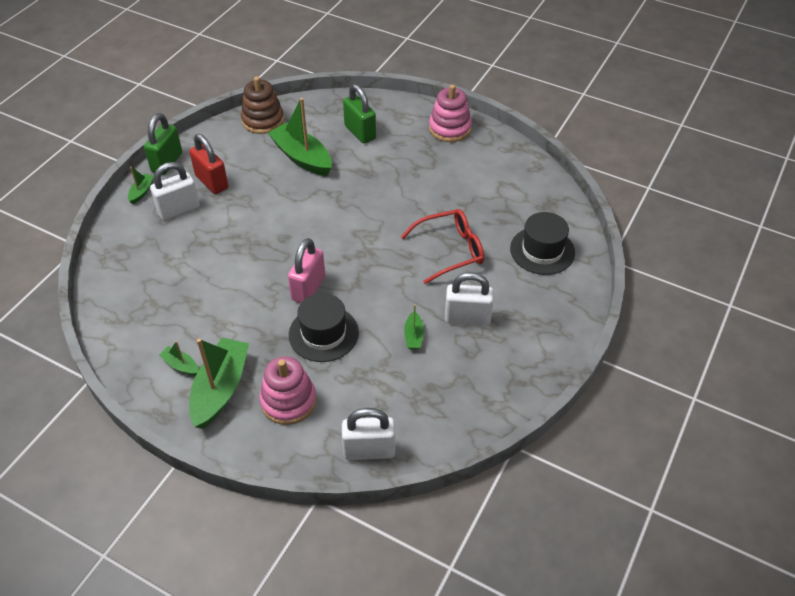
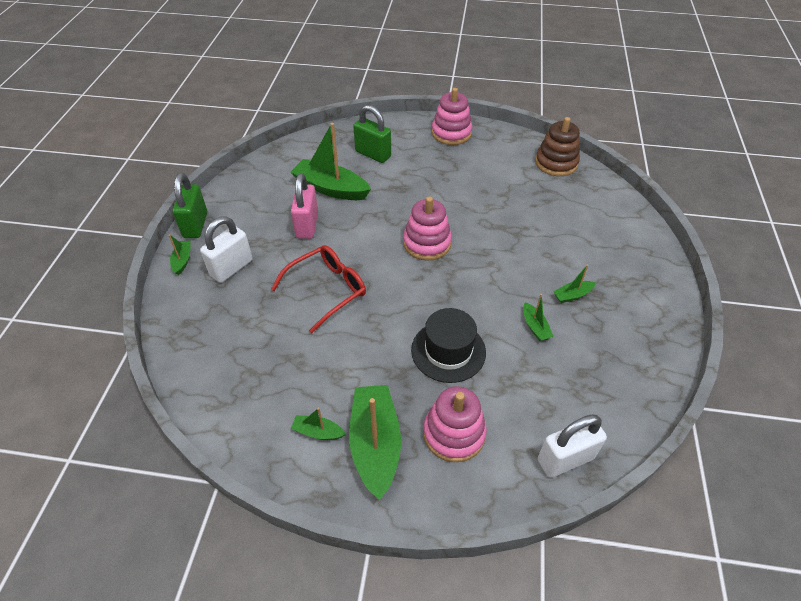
camera: 20 degrees left, 0 degrees up
(212, 182) = (253, 233): red padlock -> none
(263, 120) = (274, 164): brown stacking toy -> brown stacking toy (556, 163)
(308, 288) = (407, 310): pink padlock -> pink padlock (307, 225)
(361, 233) = (427, 243): none -> pink stacking toy
(450, 250) = (518, 238): red glasses -> red glasses (327, 290)
(467, 318) = (572, 295): white padlock -> green boat
(542, 250) = (596, 216): black hat -> none

